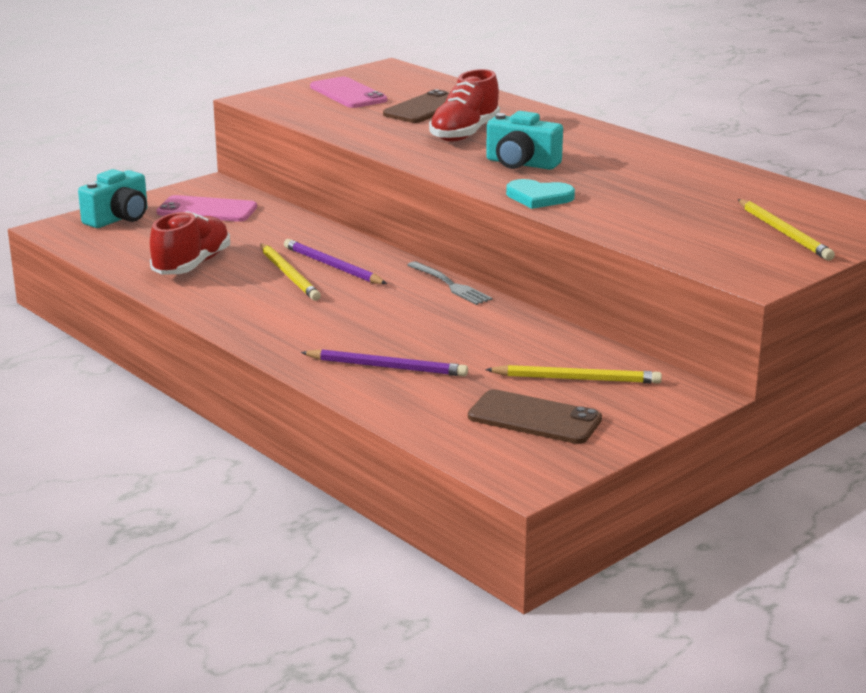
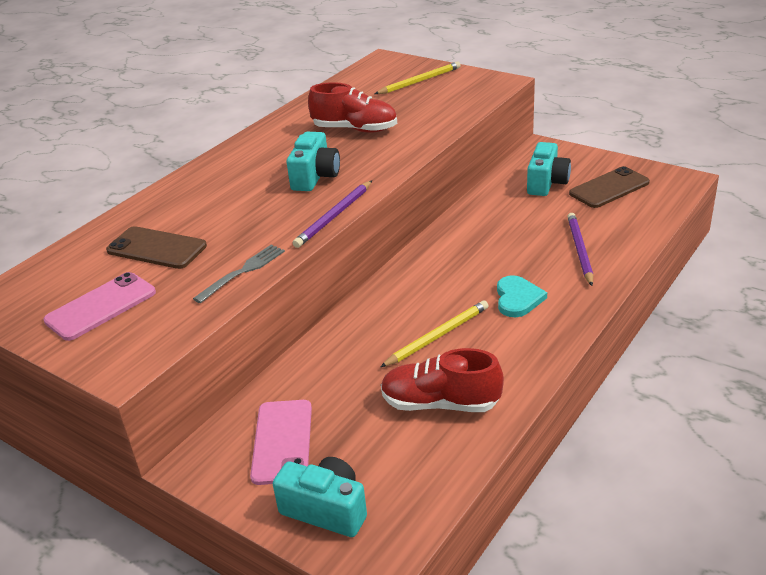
camera: 100 degrees left, 10 degrees up
(332, 266) = (408, 317): purple pencil -> purple pencil (334, 216)
(450, 285) = (421, 252): grey fork -> grey fork (242, 272)
(464, 133) = (237, 214): red shoe -> red shoe (355, 129)
(534, 418) = (609, 188): brown phone -> brown phone turned 45 degrees clockwise
(539, 197) = (391, 159): turquoise heart -> turquoise heart (518, 298)
(577, 379) = (546, 183): yellow pencil -> turquoise camera

